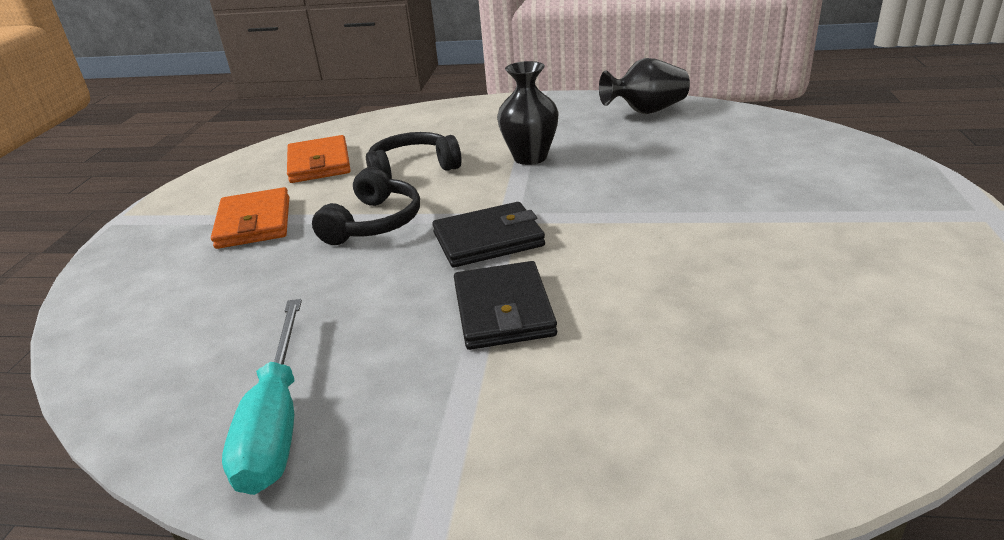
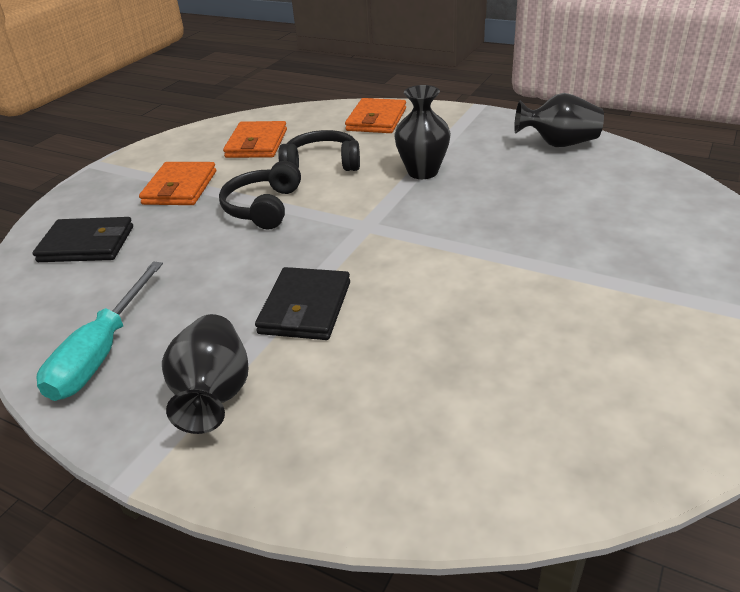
camera: 20 degrees right, 5 degrees up
(374, 223) = (263, 207): black headphones -> black headphones turned 150 degrees clockwise
(441, 120) = (376, 119): none -> orange wallet
(463, 428) = (214, 394): none -> black vase
(488, 239) = (336, 243): black wallet -> black wallet (87, 244)

